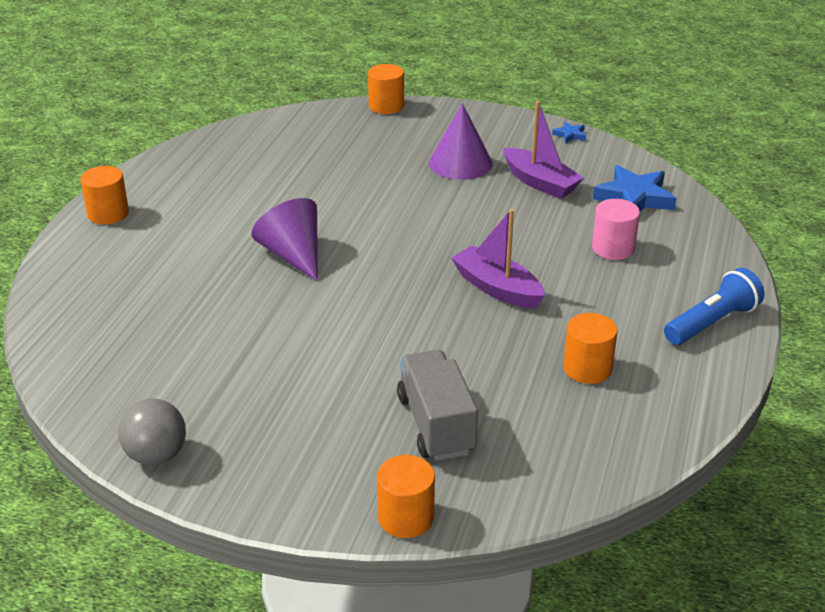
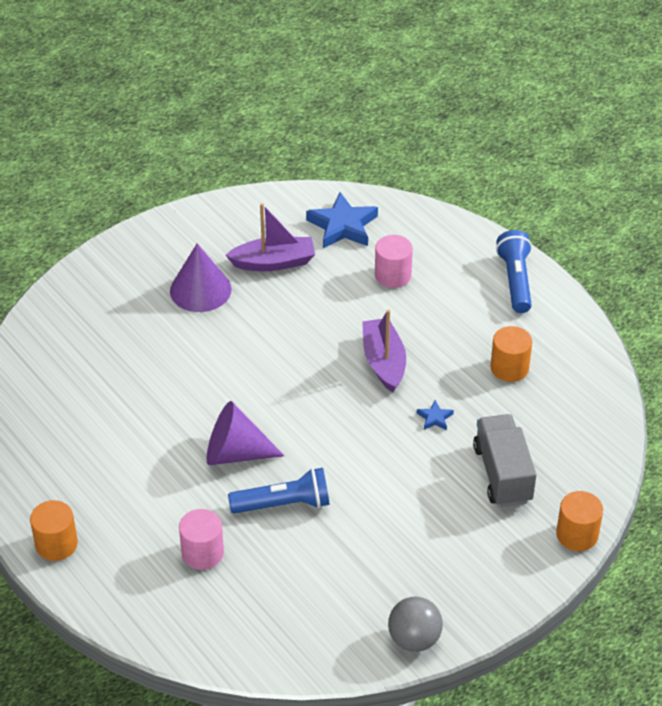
camera: 55 degrees left, 10 degrees up
(160, 286) = (202, 553): none -> pink cylinder
(258, 305) = (283, 504): none -> blue flashlight
(386, 106) = (62, 285): orange cylinder -> none
(436, 424) = (502, 474): grey truck -> grey truck turned 60 degrees clockwise
(497, 288) = (384, 362): purple boat -> purple boat turned 90 degrees clockwise
(570, 135) = (224, 206): blue star -> blue star (435, 418)

